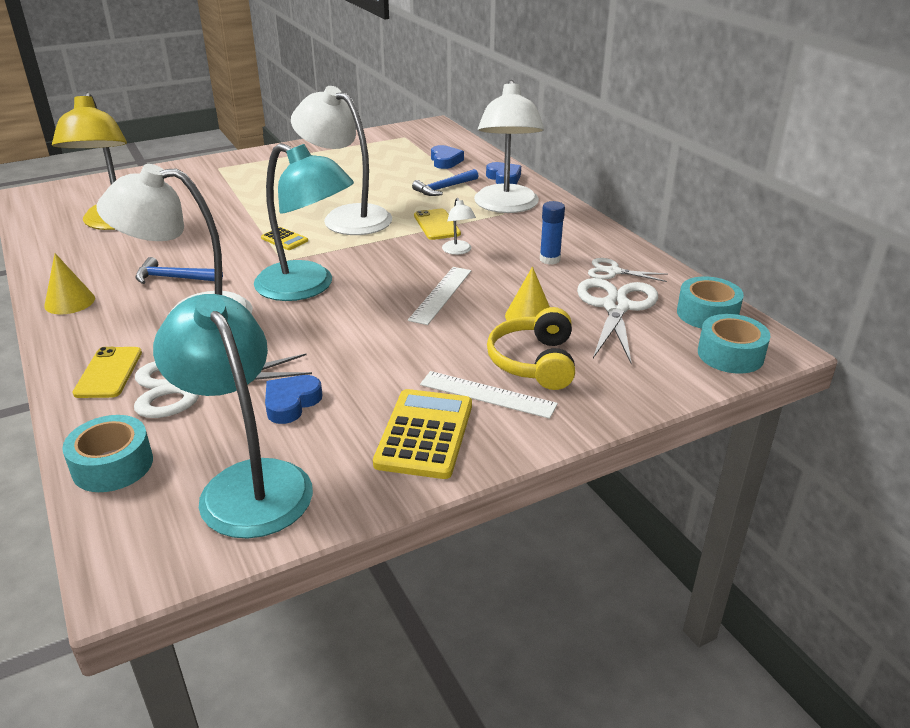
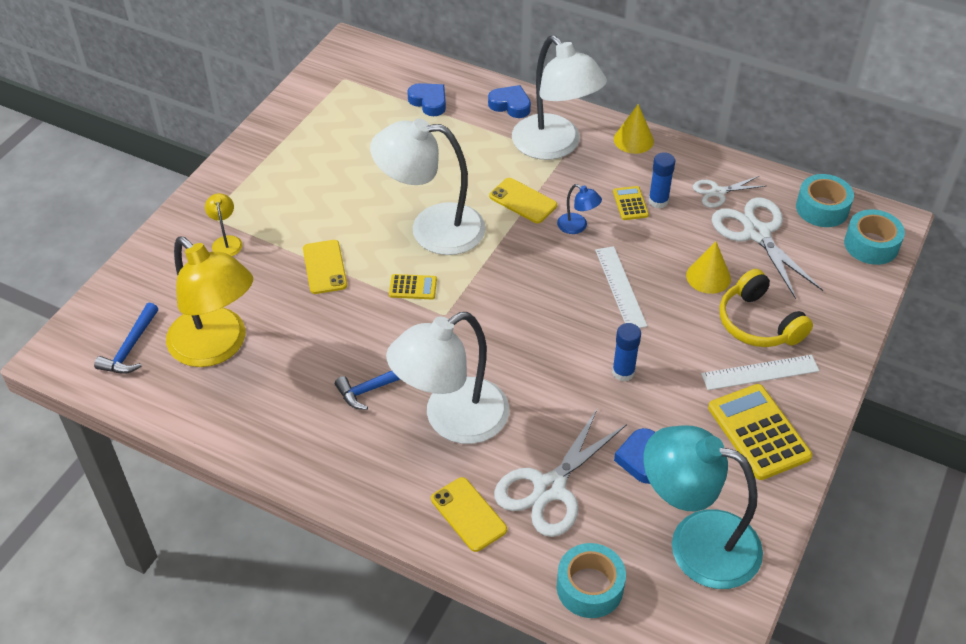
camera: 35 degrees left, 15 degrees up
(69, 302) = (323, 465): yellow cone -> yellow cone (633, 140)
(207, 181) = (226, 241): none -> yellow lamp
(245, 211) = (325, 267): none -> yellow phone
(307, 287) = (505, 335): turquoise lamp -> none
(364, 343) = (623, 372): none -> blue glue stick
(444, 188) = (473, 145): blue hammer -> blue hammer (130, 347)
(458, 251) = (577, 227): white lamp -> blue lamp
(523, 253) = (630, 203): none -> yellow calculator

